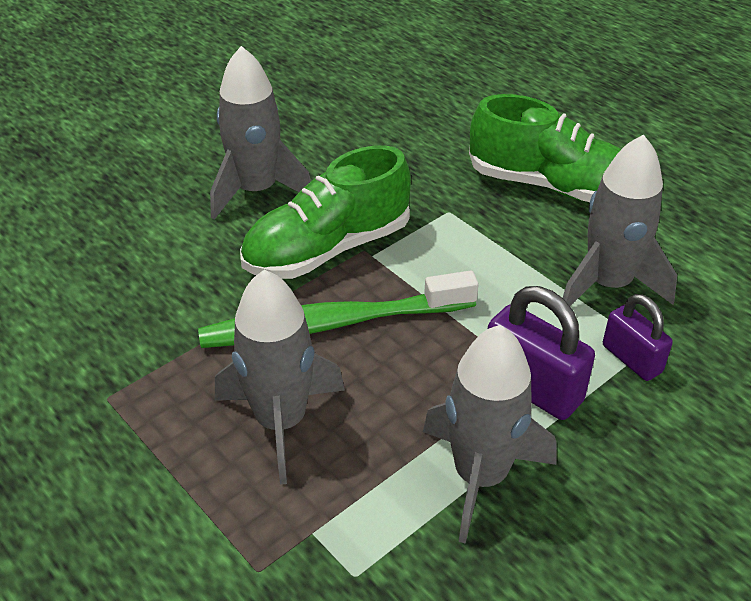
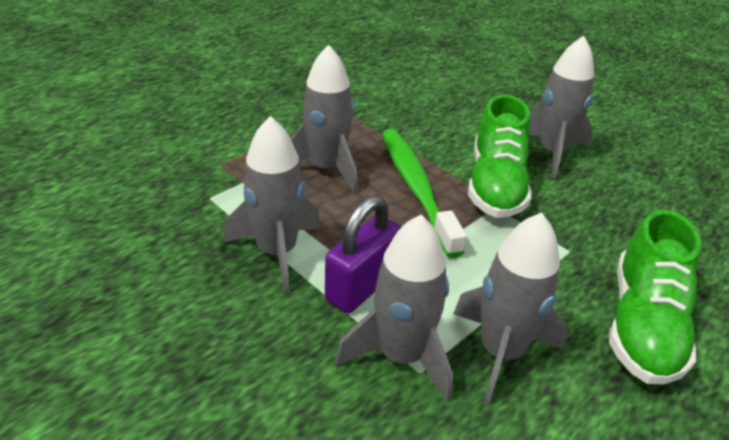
camera: 85 degrees right, 5 degrees down
(327, 249) = (495, 185): green shoe -> green shoe turned 135 degrees counterclockwise
(631, 359) = (401, 356): purple padlock -> grey rocket

